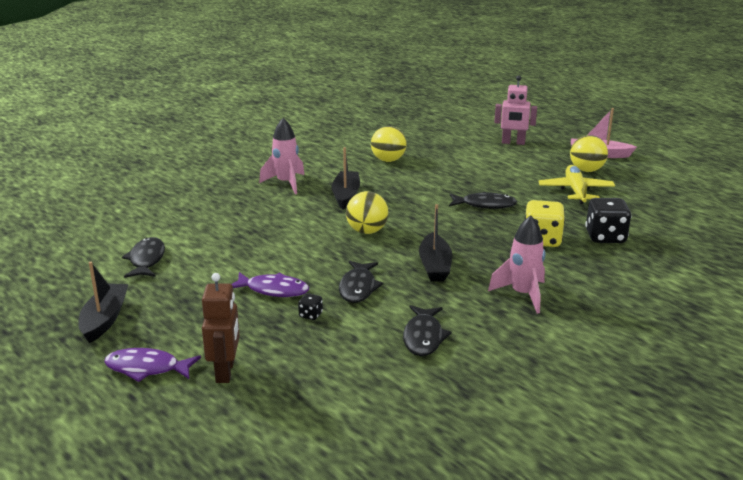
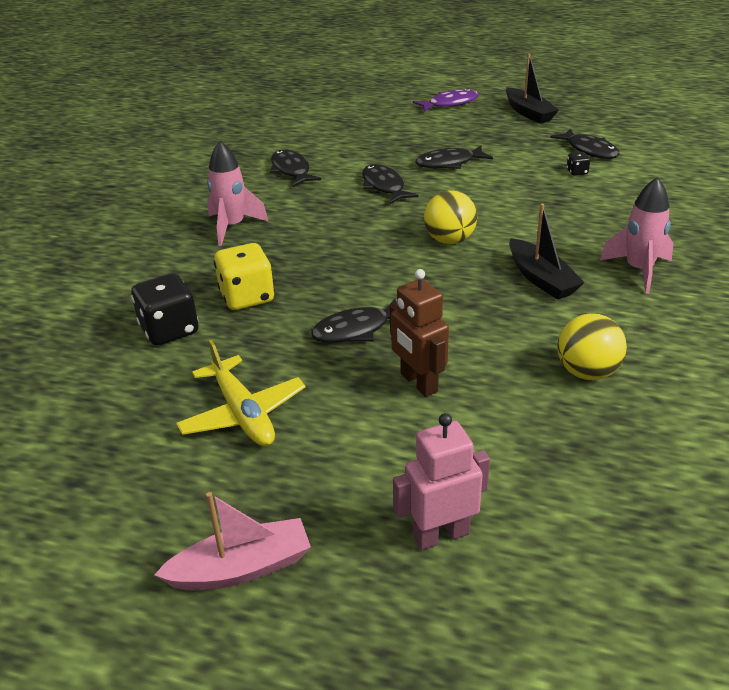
camera: 150 degrees right, 10 degrees up
(225, 372) = (400, 116): brown robot -> brown robot (418, 383)
(273, 290) = (449, 163): purple fish -> black fish
(310, 315) = (394, 157): black dice -> black dice (577, 172)
(435, 266) = (338, 227): black boat -> none
(586, 170) = (247, 488): yellow ball -> none

